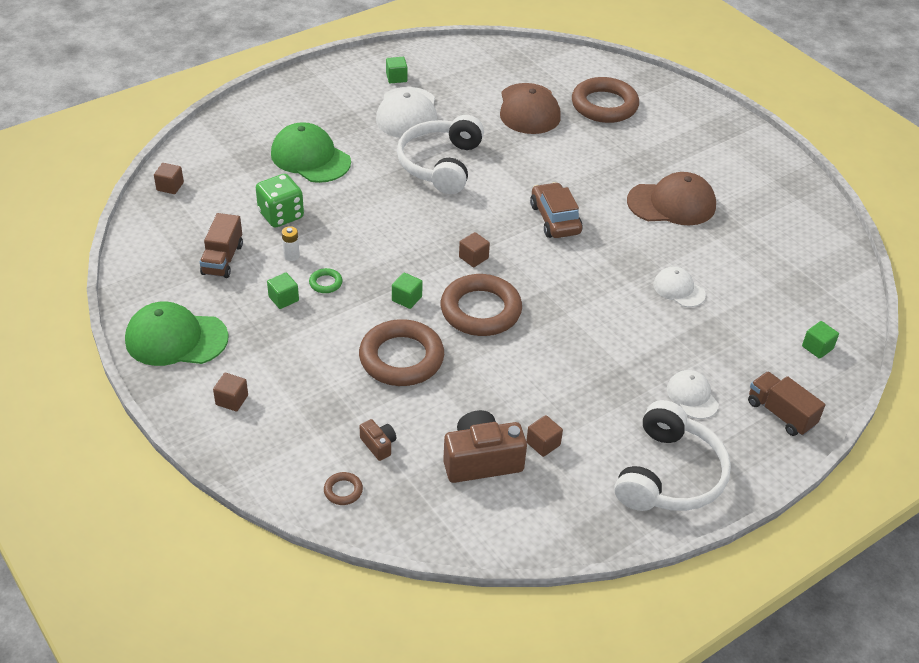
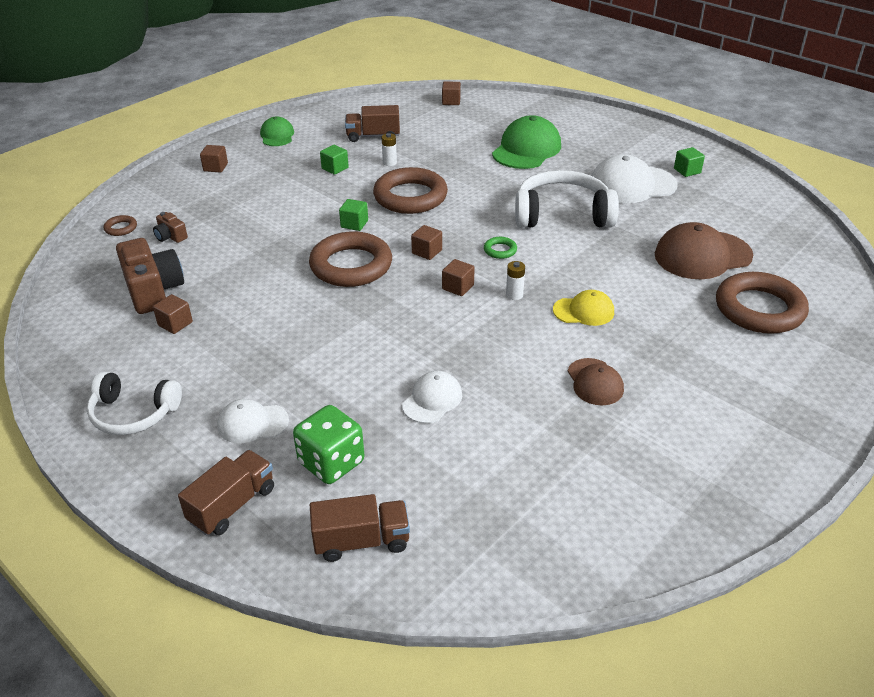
camera: 80 degrees right, 5 degrees down
(176, 339) = (277, 135): green cap -> green cap, size x0.57
(281, 215) = (440, 150): green dice -> green dice (331, 462)
(325, 283) = (361, 183): green ring -> green ring (500, 250)
(378, 445) = (171, 236): brown camera -> brown camera turned 90 degrees clockwise
(401, 358) = (276, 232): brown ring -> brown ring (410, 197)
(535, 249) = (458, 287): none -> brown cube
(555, 219) = (514, 295): brown car -> white battery
(586, 188) = (584, 311): none -> yellow cap
(669, 475) = (133, 413): white headphones -> white headphones, size x0.66
(671, 203) = (595, 382): brown cap -> brown cap, size x0.57
(692, 396) = (252, 423): white cap -> white cap turned 150 degrees counterclockwise
(817, 347) = (361, 541): green cube -> brown truck

